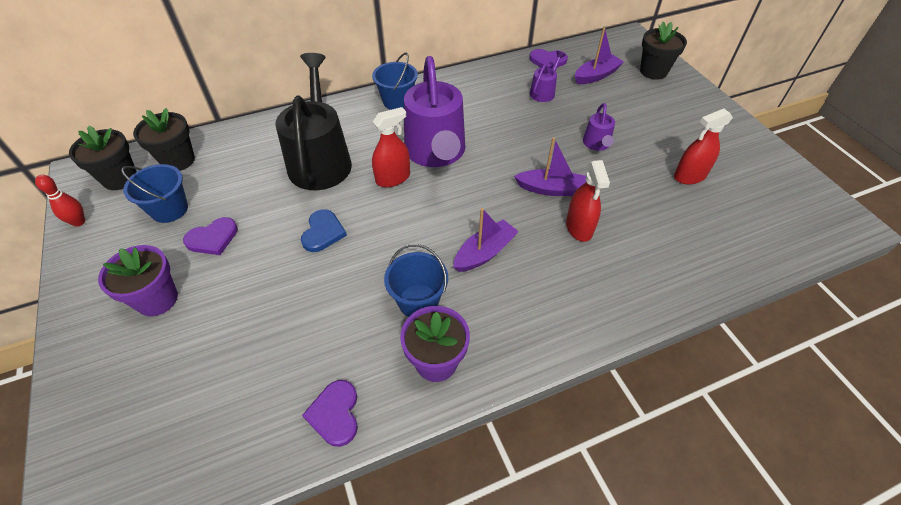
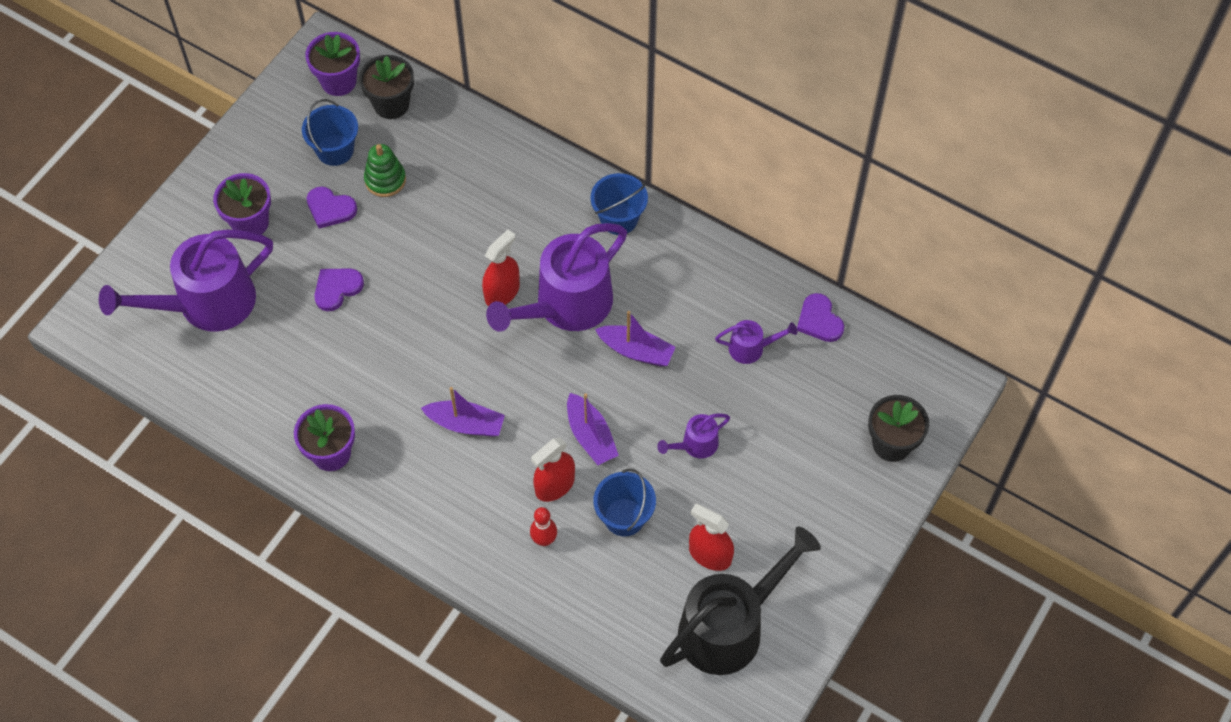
camera: 55 degrees right, 10 degrees up
(79, 222) = (275, 99): red bowling pin -> red bowling pin (544, 540)
(120, 178) = (338, 81): black flower pot -> purple flower pot
(191, 381) = (206, 304): none -> purple watering can
(231, 194) = (385, 180): none -> green stacking toy
(320, 160) = (479, 215): black watering can -> black watering can (729, 626)
(323, 232) = (396, 284): blue heart -> none
(335, 414) = (245, 414): purple heart -> purple heart (337, 288)
(393, 178) = (502, 292): red spray bottle -> red spray bottle turned 75 degrees counterclockwise
(418, 301) = (377, 405): blue bucket -> blue bucket (624, 517)
(596, 76) = (830, 386): purple boat -> purple boat (636, 351)

